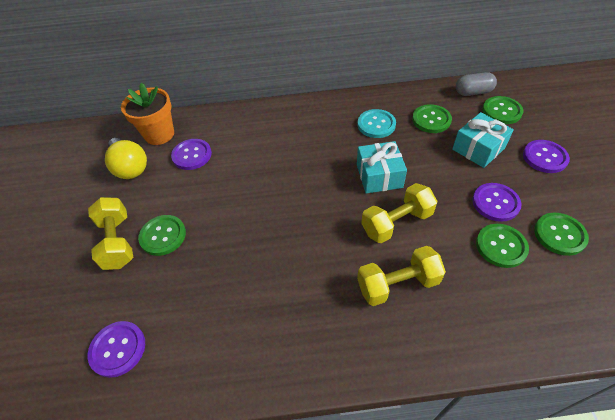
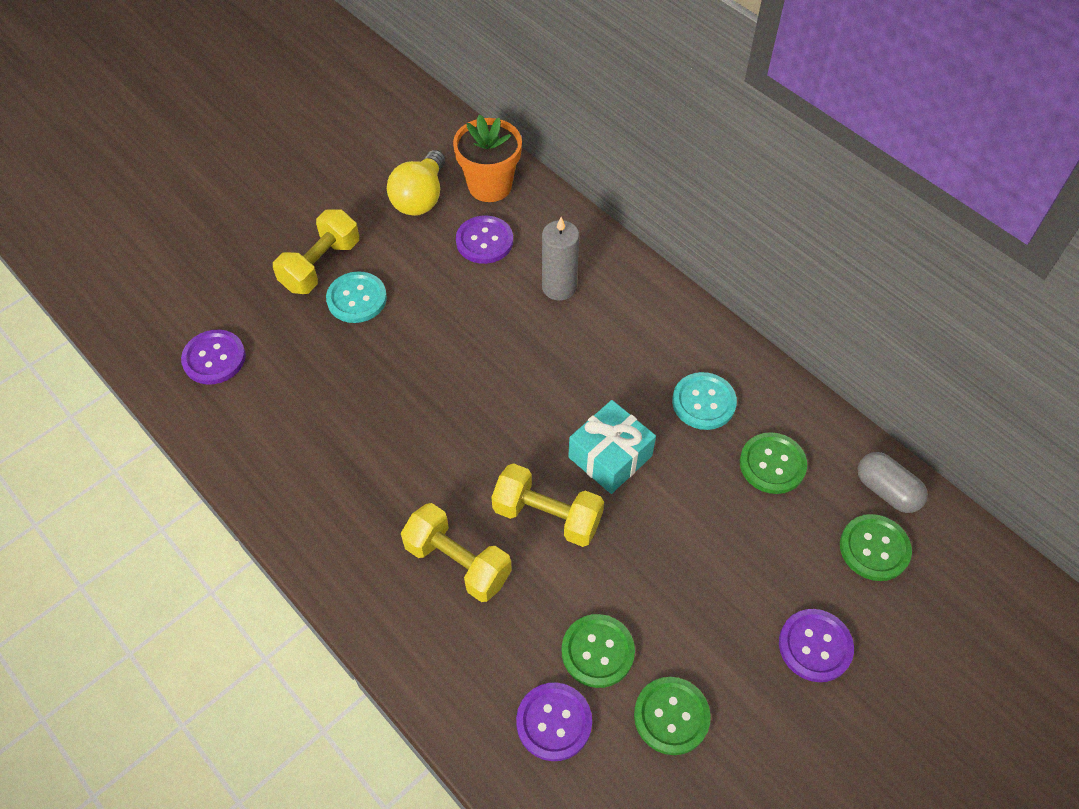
camera: 50 degrees right, 5 degrees up
(163, 236) = (357, 299): green button -> turquoise button
(255, 141) = (559, 287): none -> grey candle
(478, 149) = (761, 551): turquoise gift -> none
(495, 203) = (669, 616): purple button -> purple button (554, 722)

